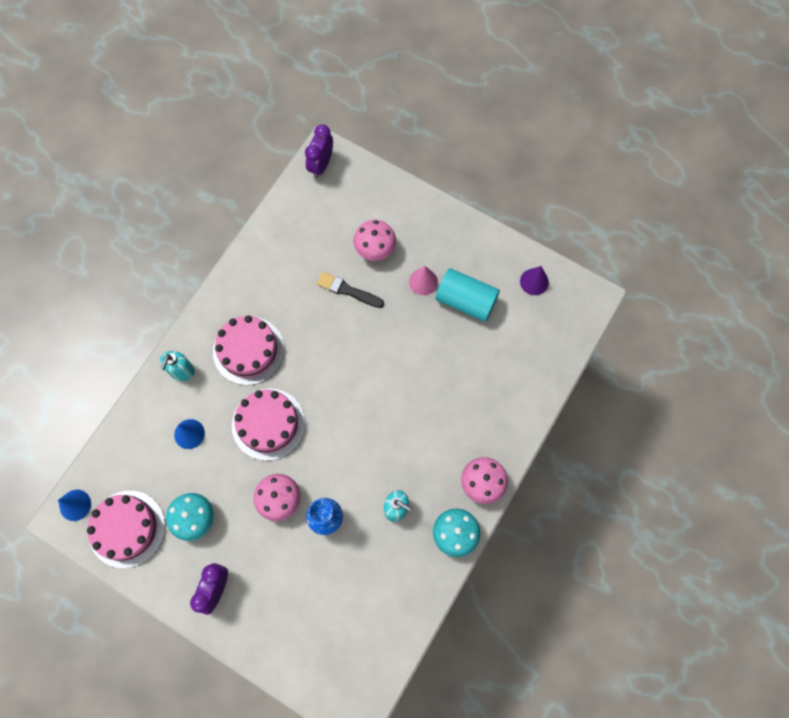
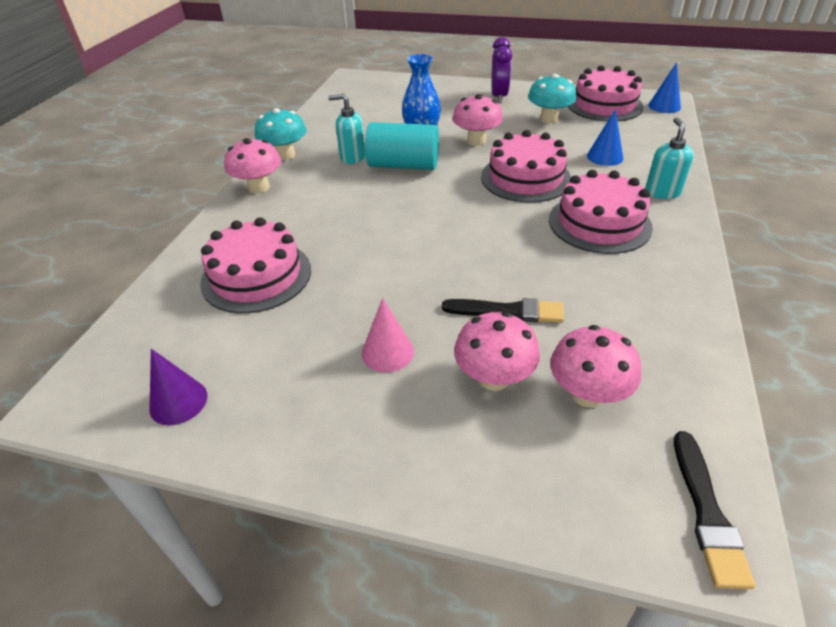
camera: 165 degrees right, 30 degrees down
(321, 165) = (707, 512): purple clock -> black brush
(335, 227) = (587, 394): none -> pink mushroom
(465, 301) = (306, 344): turquoise cylinder -> turquoise cylinder (403, 165)
(490, 369) = (256, 276): none -> pink cake

